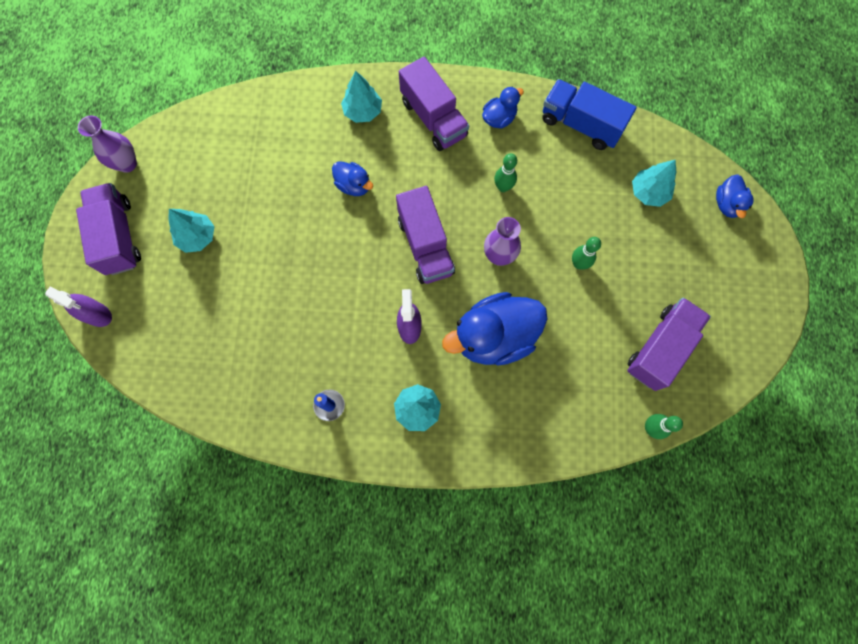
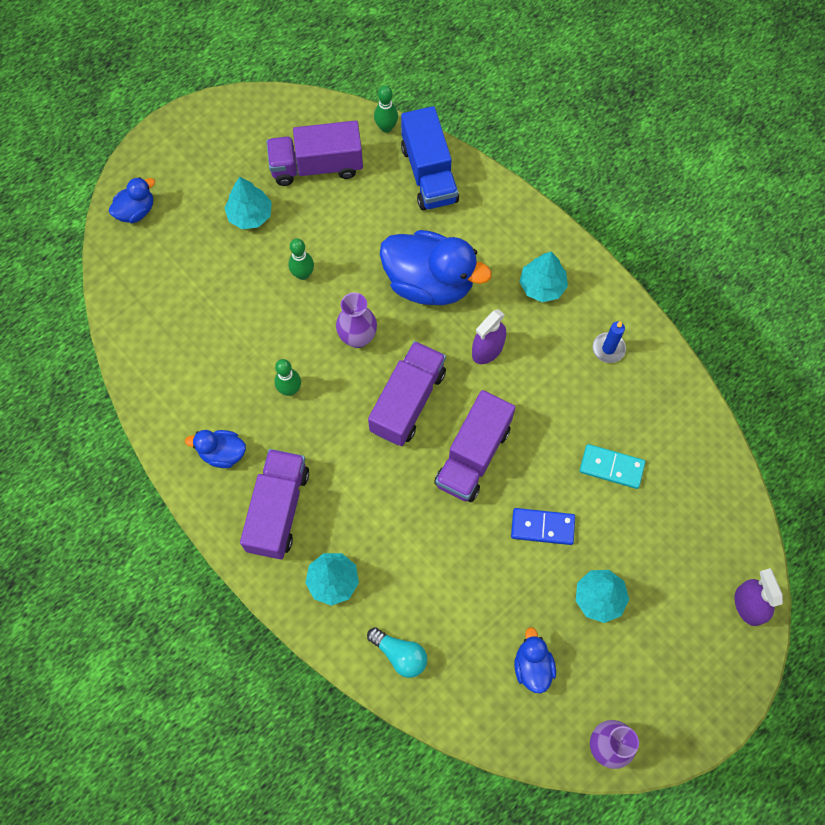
camera: 135 degrees left, 5 degrees down
(119, 237) = (673, 668): purple truck -> purple truck (473, 455)
(256, 323) = (611, 467): none -> turquoise domino
(268, 246) = (542, 527): none -> blue domino
(287, 109) = (400, 654): none -> turquoise light bulb
(354, 185) = (414, 513): blue duck -> blue duck (532, 666)
(580, 125) = (162, 380): blue truck -> blue truck (429, 173)
(648, 192) = (181, 275): turquoise tree -> turquoise tree (250, 215)

